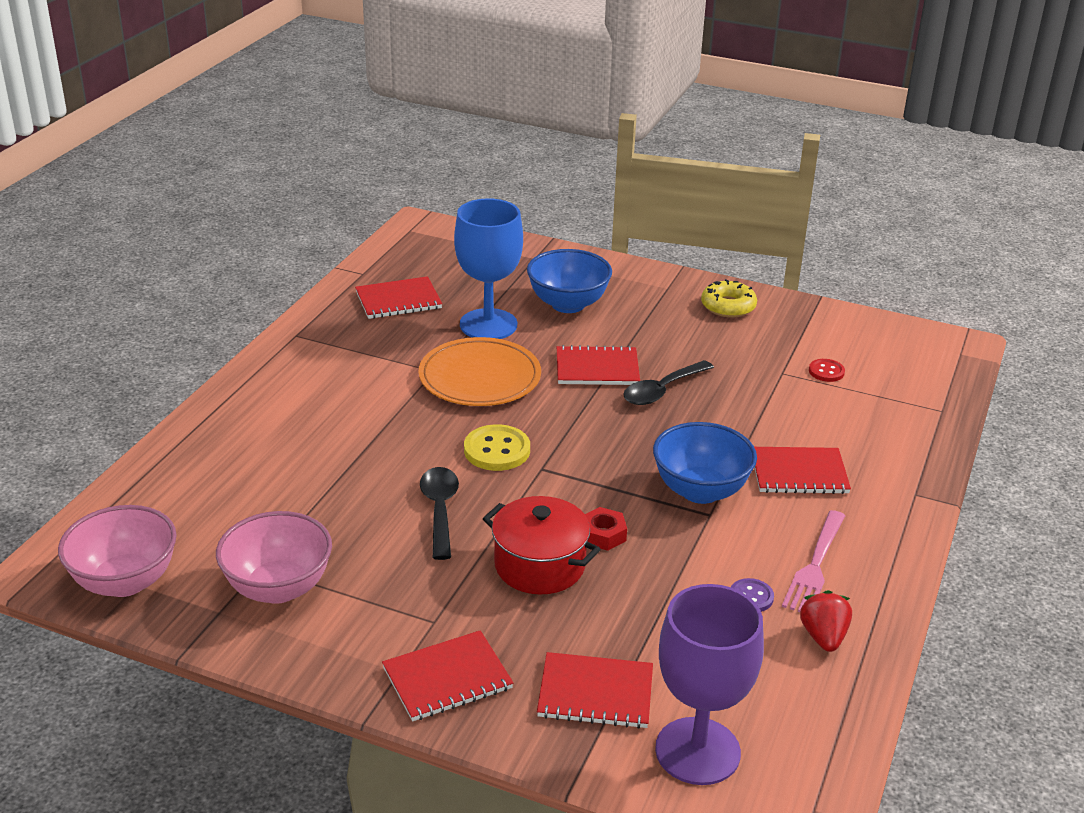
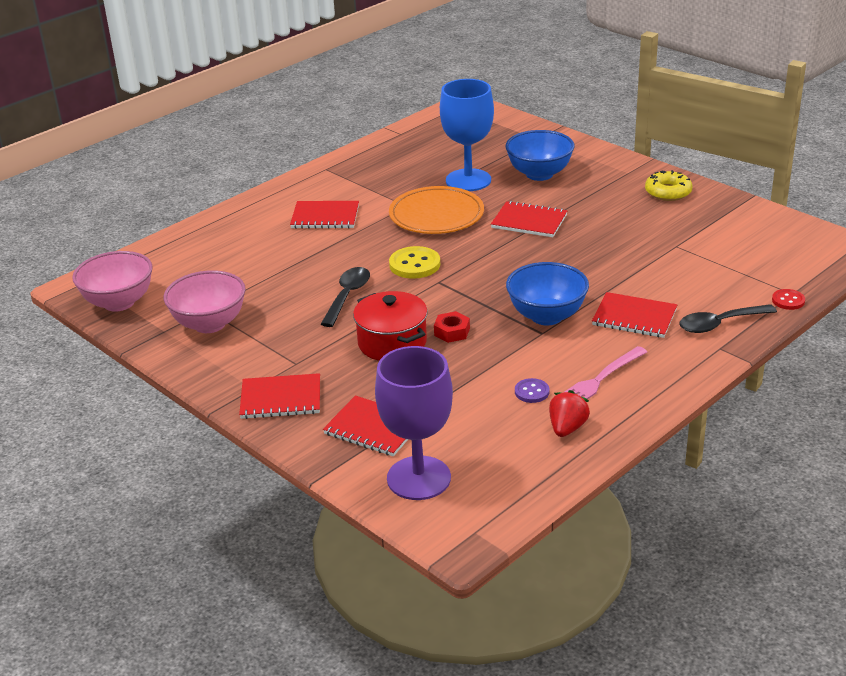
camera: 25 degrees right, 0 degrees up
(398, 300) = (414, 155): red notebook -> red notebook (325, 217)
(662, 390) = (568, 244): black spoon -> black spoon (719, 324)
(826, 371) = (714, 250): red button -> red button (788, 300)

